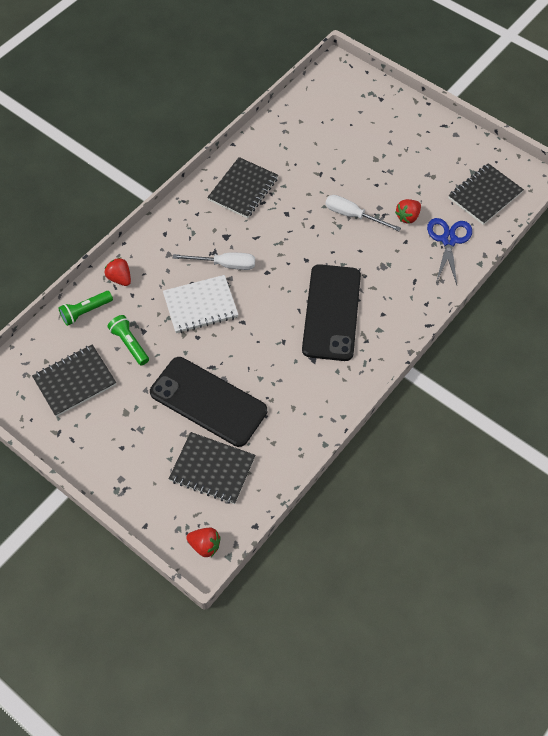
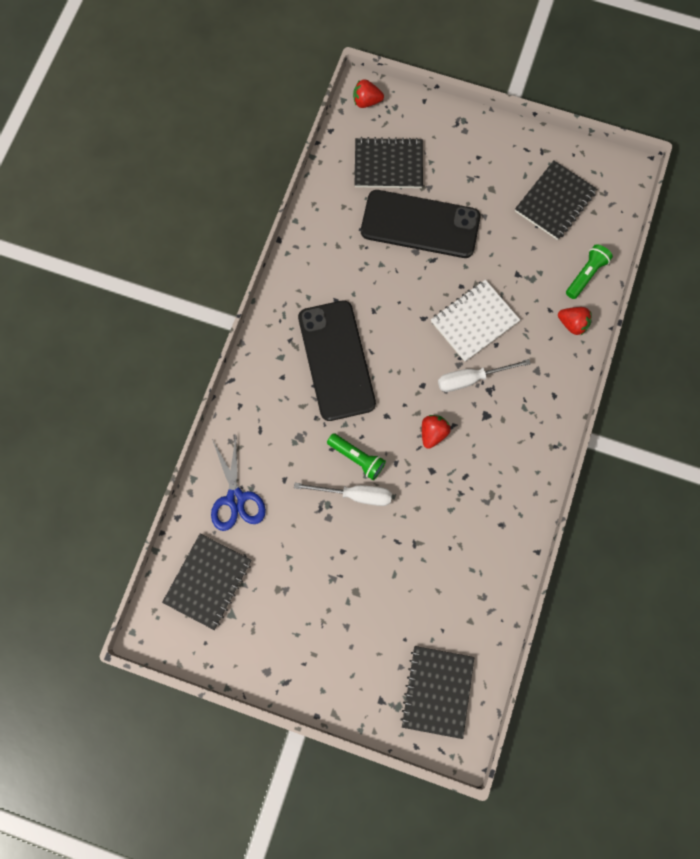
camera: 160 degrees right, 15 degrees up
(130, 344) = (523, 256): green flashlight -> green flashlight (357, 458)
(243, 189) = (495, 487): black notebook -> black notebook (437, 691)
(407, 217) = (291, 515): red strawberry -> red strawberry (433, 433)

